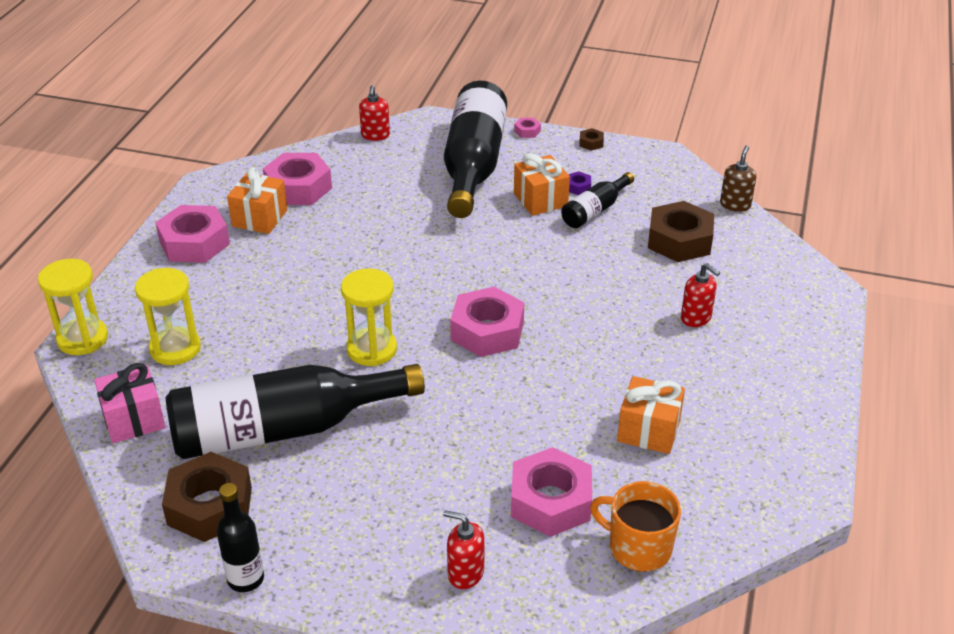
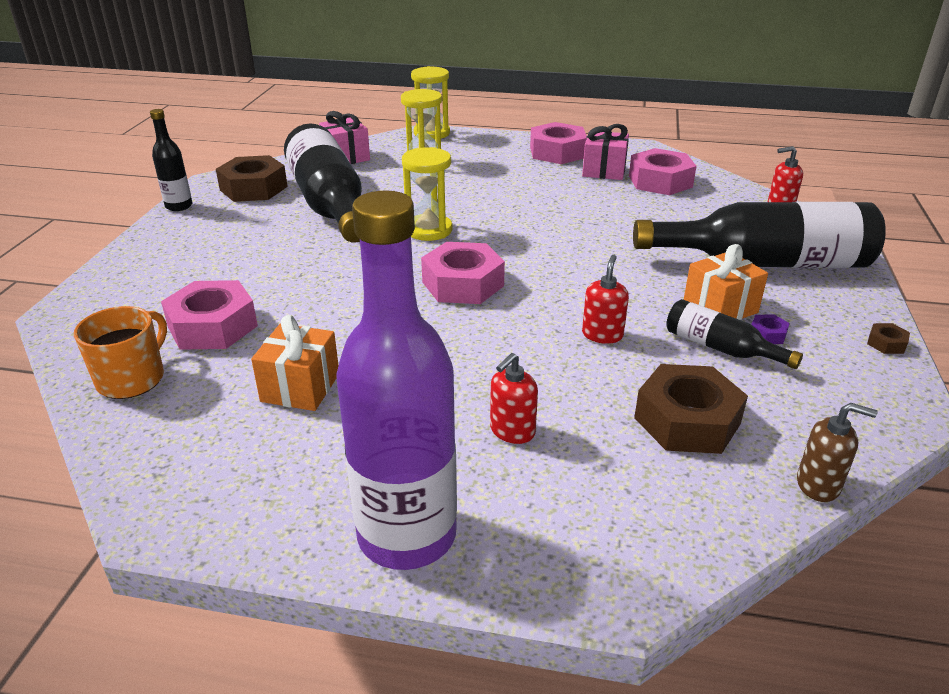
camera: 85 degrees right, 5 degrees down
(260, 218) = (604, 171): orange gift -> pink gift
(465, 573) = (144, 287): red soap dispenser -> red soap dispenser (602, 335)
(527, 131) = (871, 294): pink nut -> none
(802, 370) = (407, 535): none -> purple bottle

